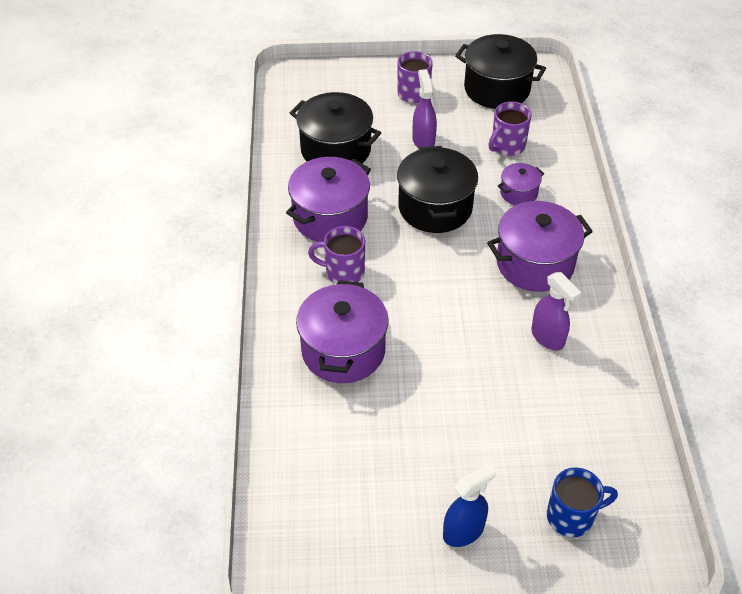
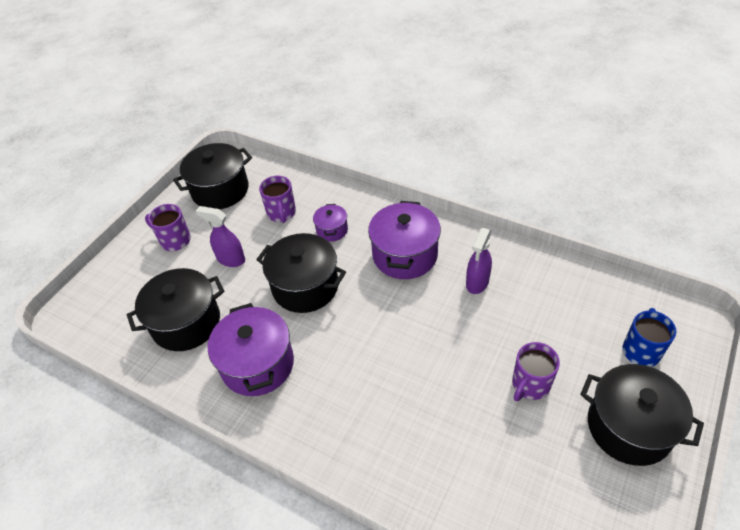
camera: 55 degrees left, 0 degrees up
(343, 272) = (325, 384): purple mug -> purple mug (530, 384)
(343, 350) = (408, 426): purple pot -> none
(464, 531) = (629, 427): blue spray bottle -> black pot
(548, 337) = (477, 283): purple spray bottle -> purple spray bottle turned 120 degrees clockwise

